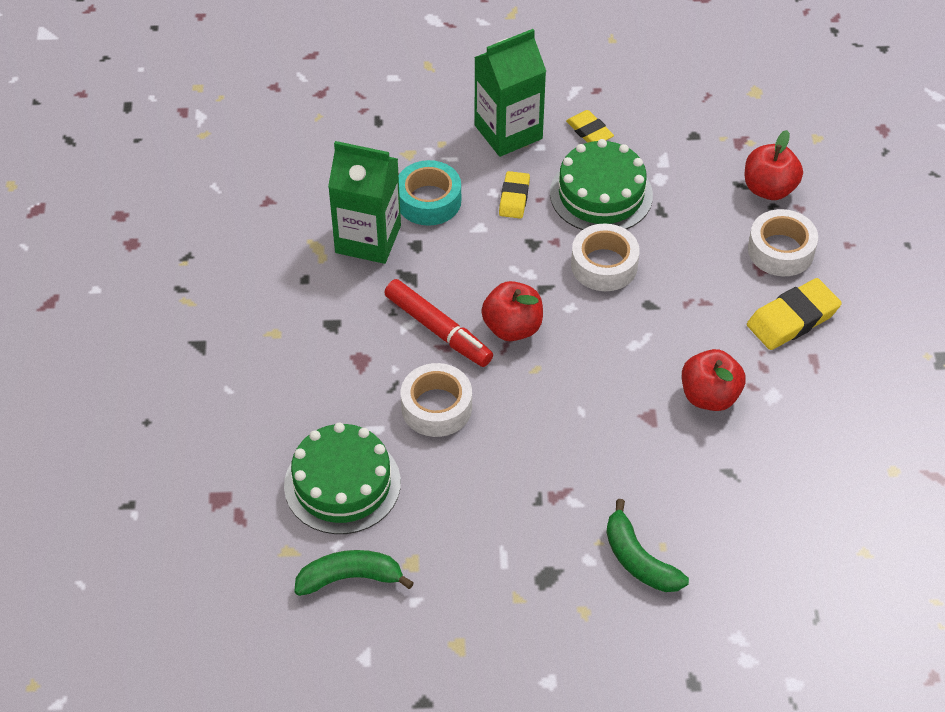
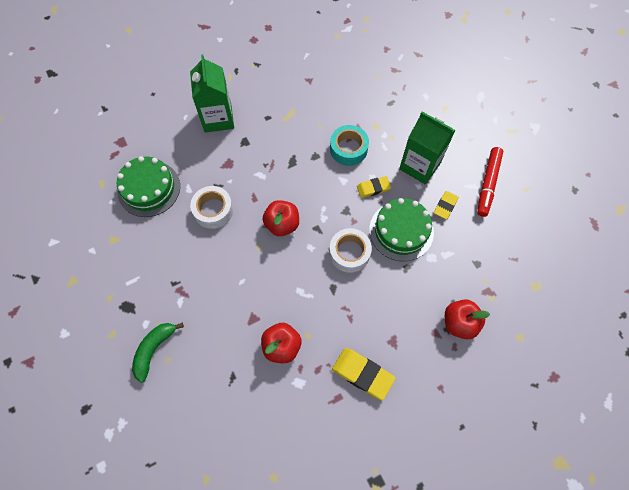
camera: 65 degrees right, 15 degrees up
(350, 578) = (95, 216): green banana -> none
(368, 239) = (307, 133): green carton -> green carton (218, 118)
(438, 330) = (263, 190): red marker -> red marker (487, 184)
(781, 250) = (413, 348): white tape -> none

